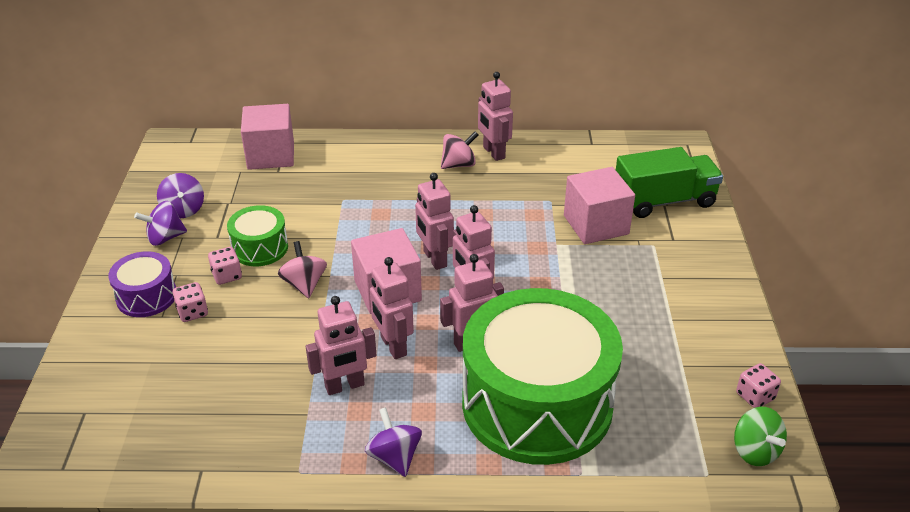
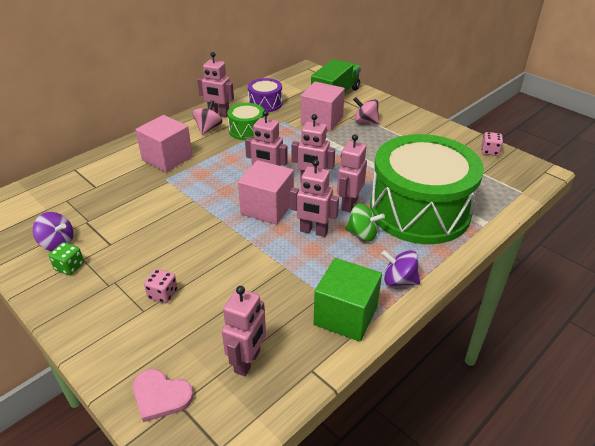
camera: 45 degrees left, 0 degrees up
(82, 395) = (160, 396): none -> pink heart
(146, 296) = (113, 307): purple drum -> purple drum (265, 104)
(165, 238) = (69, 267): purple spinning top -> green dice
(227, 275) = (153, 260): pink dice -> none
(260, 248) = (152, 232): green drum -> green drum (247, 130)
(271, 155) = (75, 181): pink cube -> pink cube (167, 158)
(296, 448) = (345, 315): none -> green cube
(304, 284) = (213, 234): pink spinning top -> pink spinning top (365, 122)
(345, 386) = (320, 267): pink robot -> pink robot (248, 362)
(755, 451) = (522, 171): green spinning top -> green spinning top (362, 234)

